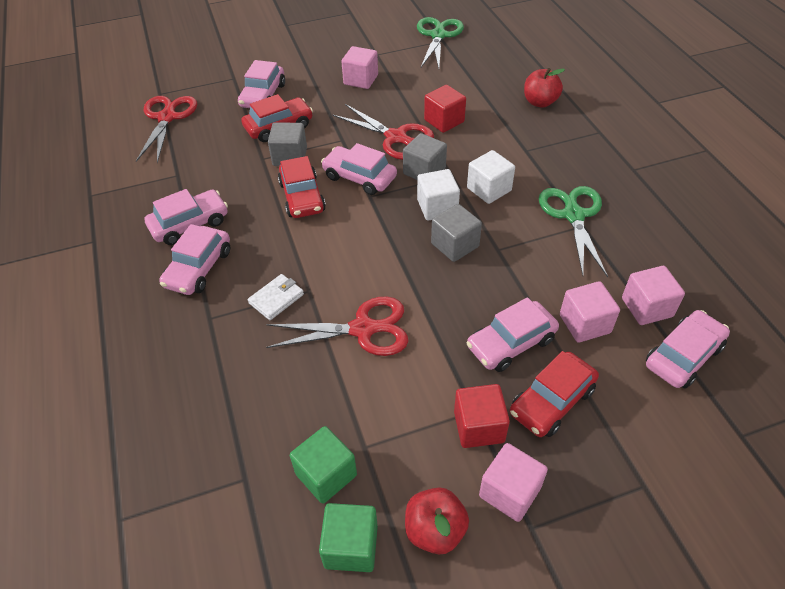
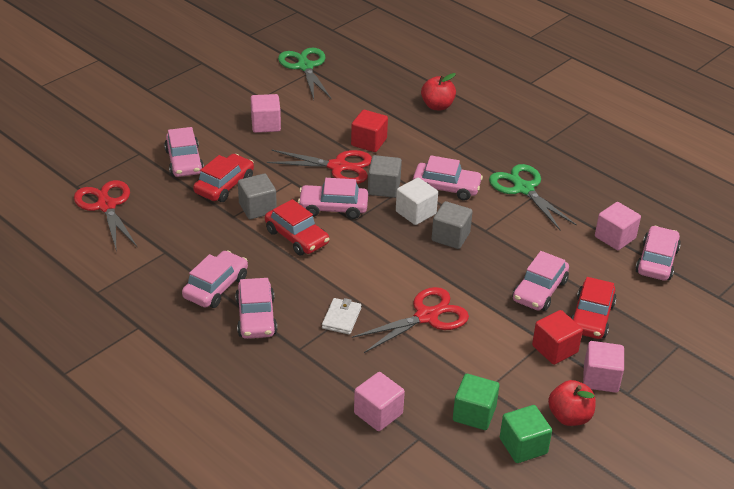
camera: 30 degrees left, 10 degrees down
(489, 189) = (446, 187): white cube -> pink car
(584, 324) = (581, 261): pink cube -> pink cube (378, 413)

